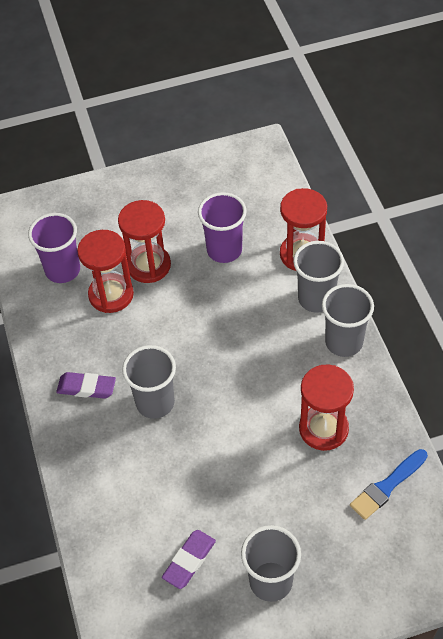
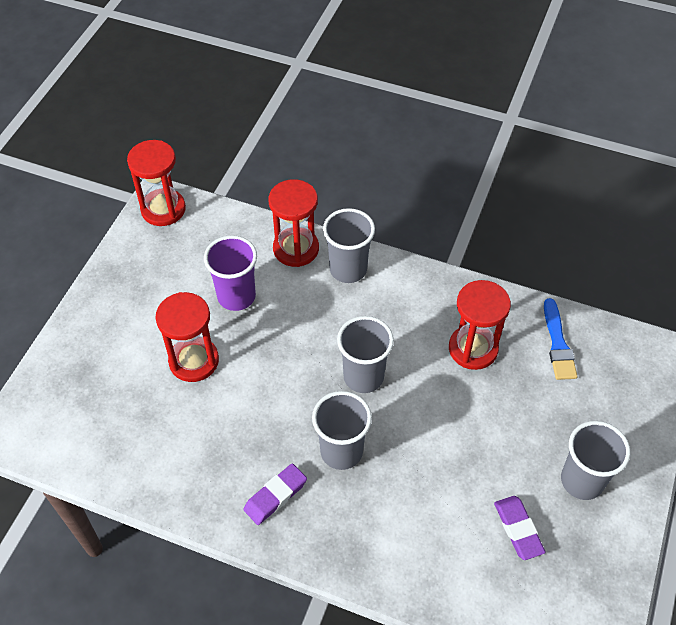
camera: 55 degrees left, 0 degrees up
(63, 270) = (127, 431): purple cup -> none
(111, 295) = (195, 410): red hourglass -> red hourglass (163, 209)
(344, 342) = (406, 280): grey cup -> grey cup (363, 377)

